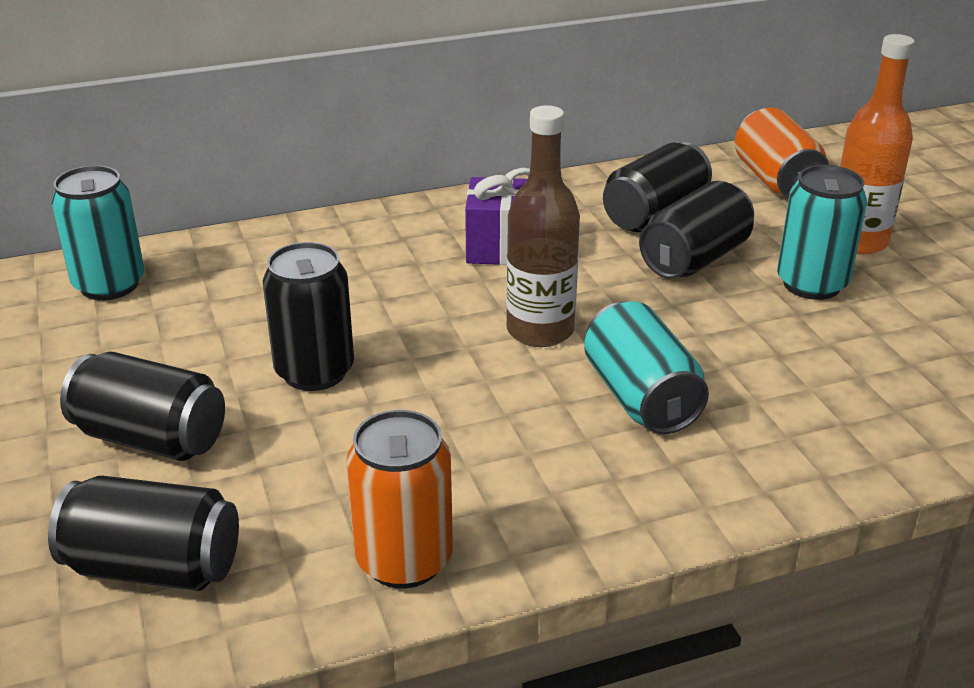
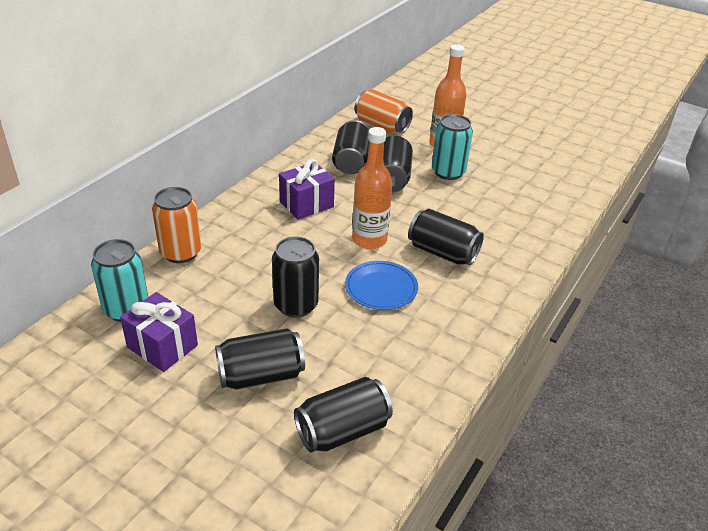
camera: 40 degrees left, 5 degrees up
(89, 345) = (162, 346): none -> purple gift
(404, 560) = (437, 368): orange can -> orange can (181, 252)
(469, 404) = (381, 288): none -> blue plate
(540, 331) = (369, 240): brown bottle -> orange bottle
(641, 398) = (442, 252): turquoise can -> black can

